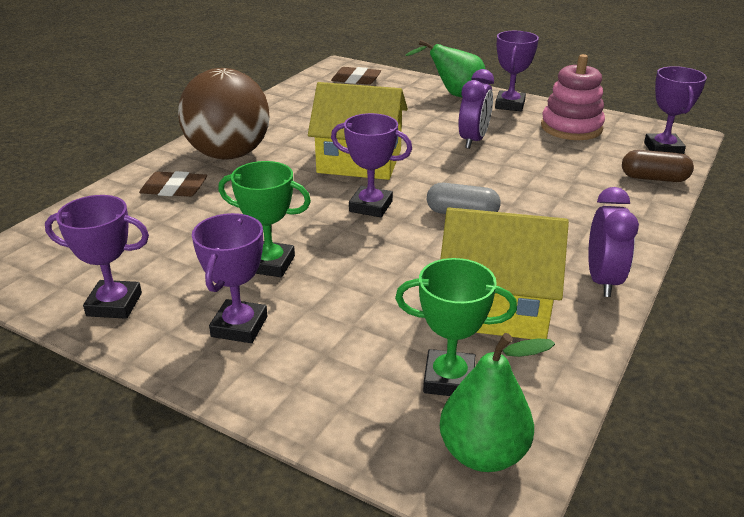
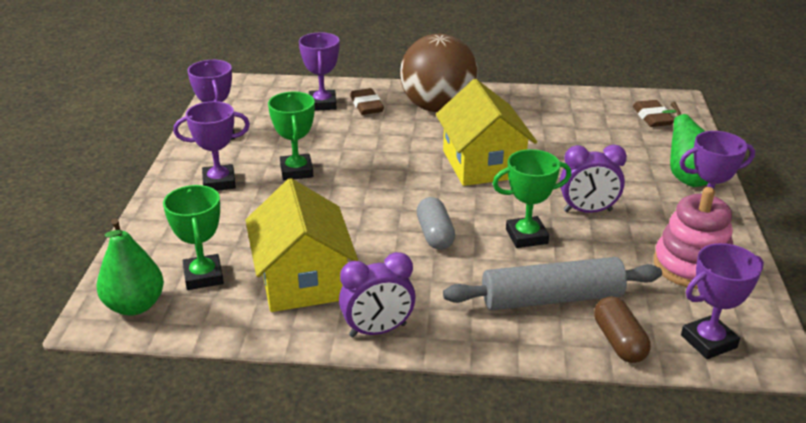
camera: 65 degrees right, 0 degrees up
(370, 206) = (410, 189): purple trophy -> purple trophy (322, 104)
(493, 174) = (526, 236): none -> green trophy
(588, 188) = (552, 298): none -> grey rolling pin

